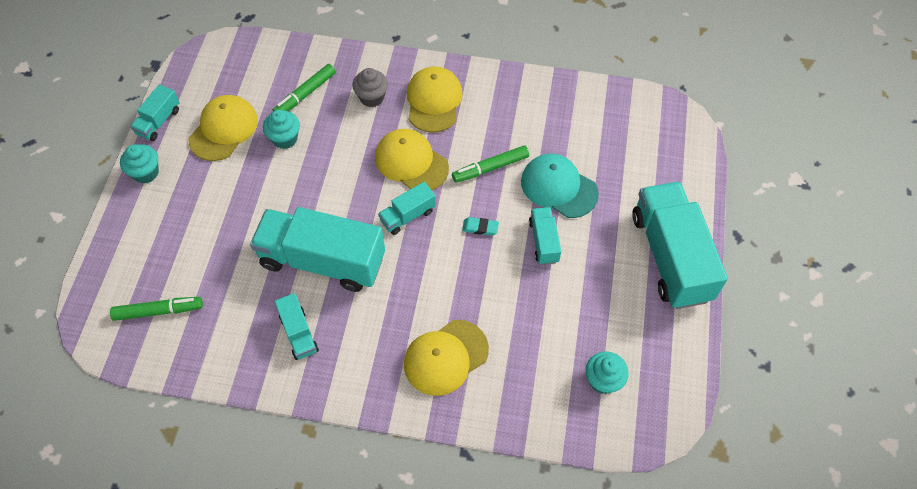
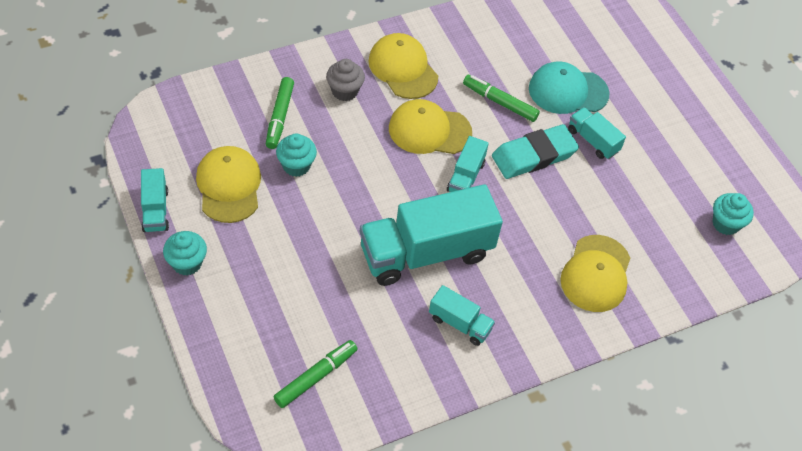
camera: 40 degrees left, 5 degrees down
(480, 228) = (534, 155): turquoise eraser -> turquoise eraser, size x2.27
(490, 168) = (500, 102): green marker -> green marker turned 90 degrees clockwise
(670, 257) = (695, 103): turquoise truck -> none

